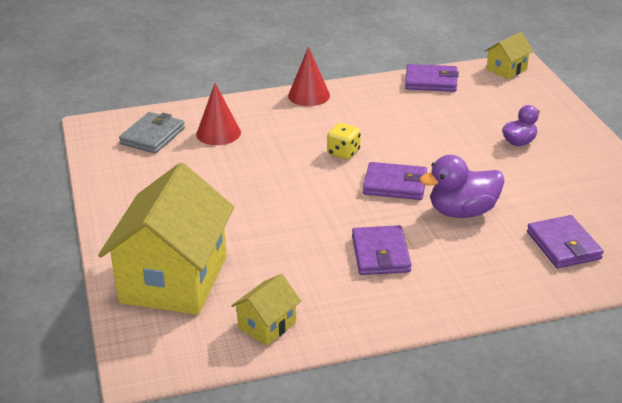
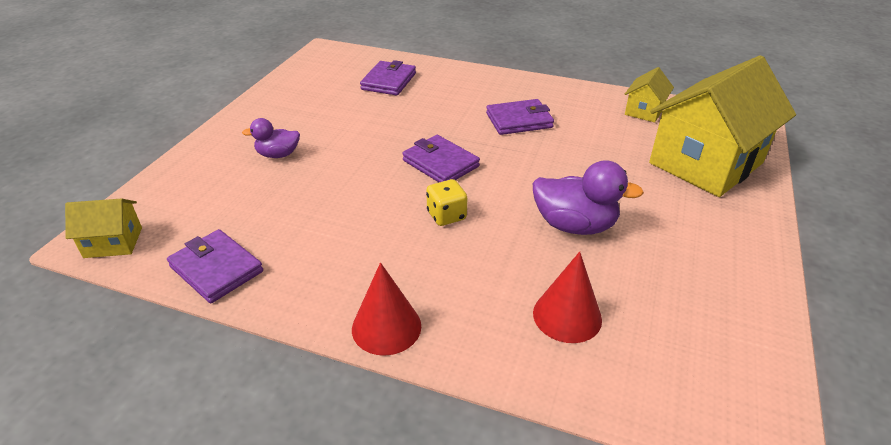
camera: 145 degrees left, 5 degrees up
(152, 136) = (667, 358): grey wallet -> none
(267, 325) = (644, 111): yellow house -> yellow house turned 45 degrees counterclockwise
(380, 254) = (519, 120): purple wallet -> purple wallet turned 45 degrees clockwise
(462, 212) = (419, 123): purple duck -> purple duck (574, 225)

